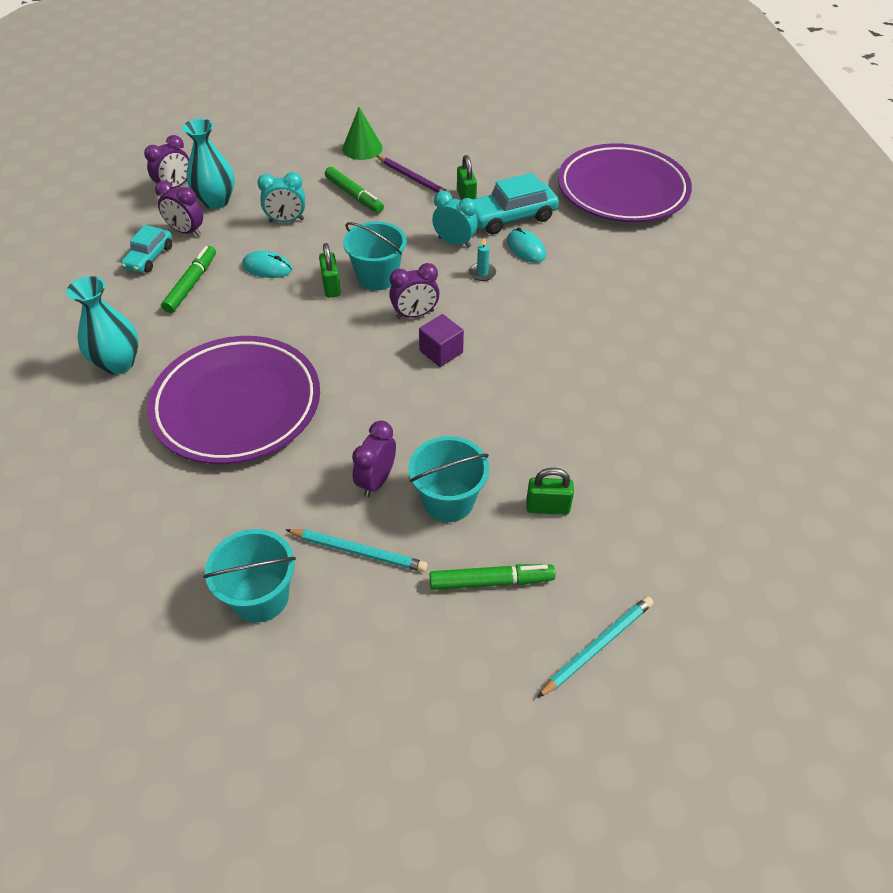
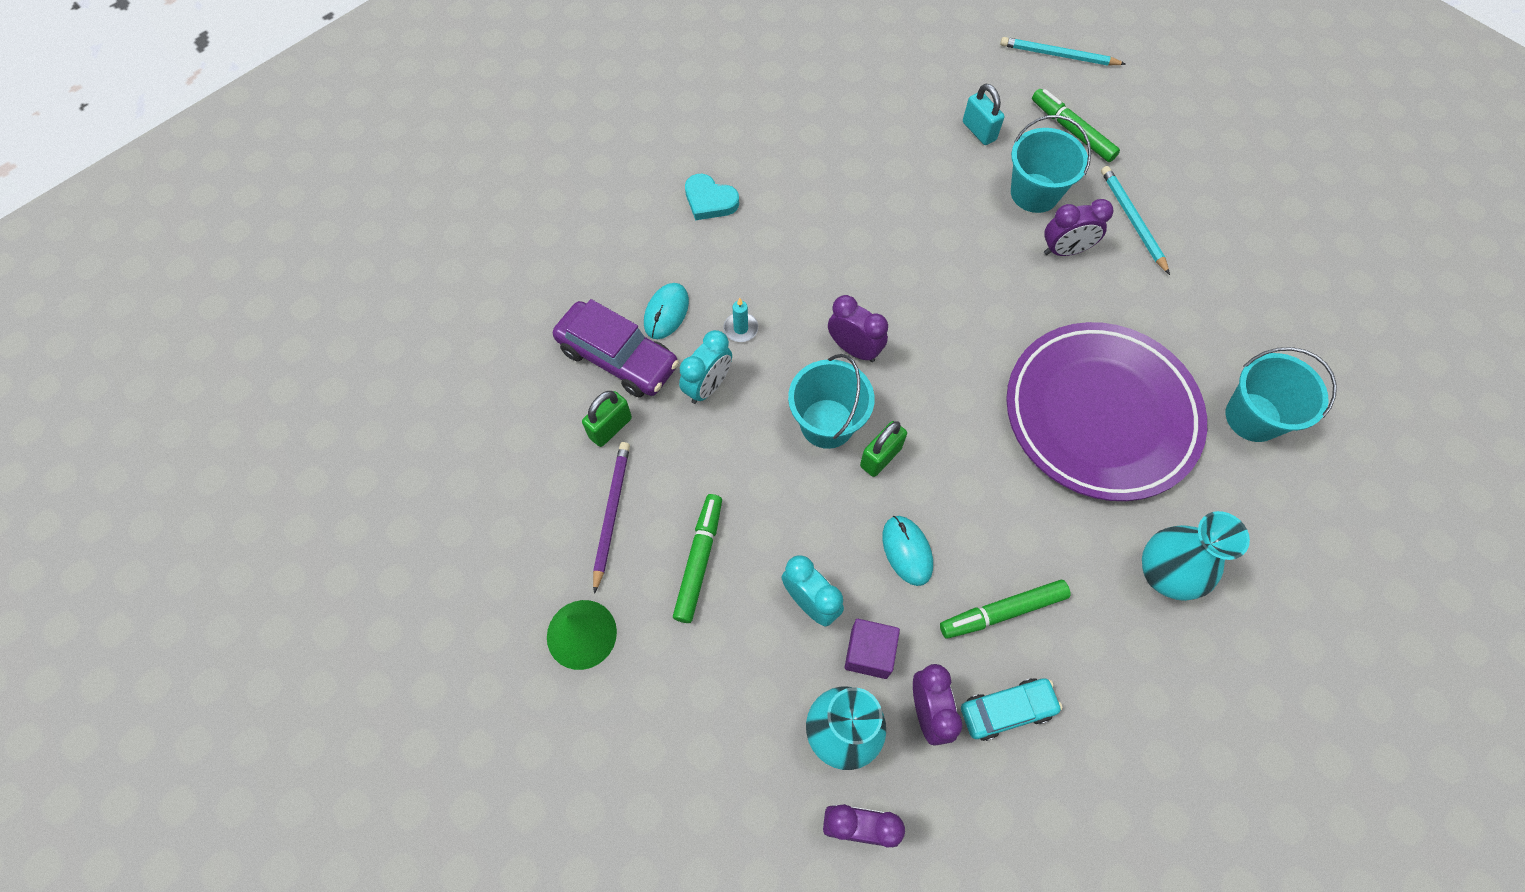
camera: 125 degrees left, 15 degrees up
(260, 597) = (1226, 254): turquoise bucket -> turquoise bucket (1252, 417)
(441, 352) = (884, 295): purple cube -> purple cube (869, 653)
(454, 242) = (708, 386): turquoise clock -> turquoise clock turned 135 degrees counterclockwise
(511, 217) = (618, 358): turquoise car -> purple car
(547, 507) = (979, 131): green padlock -> turquoise padlock
(605, 307) = (710, 200): none -> turquoise heart
(622, 190) = (482, 277): purple plate -> none

